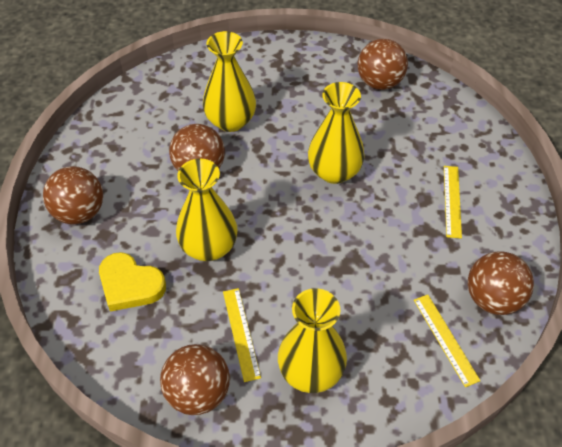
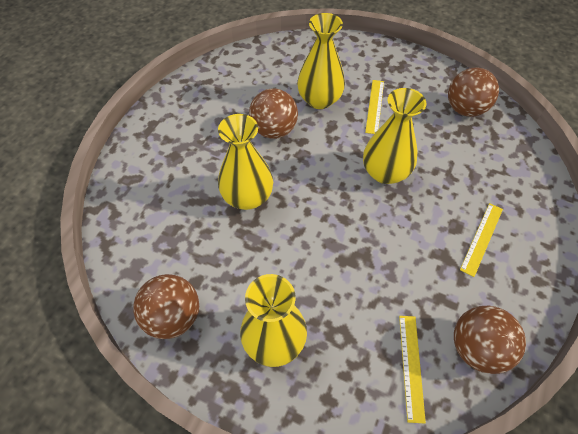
camera: 25 degrees right, 5 degrees up
(80, 212) = (166, 132): brown ball -> none
(130, 285) = (171, 203): yellow heart -> none
(241, 333) = (234, 280): yellow ruler -> yellow ruler (375, 106)

